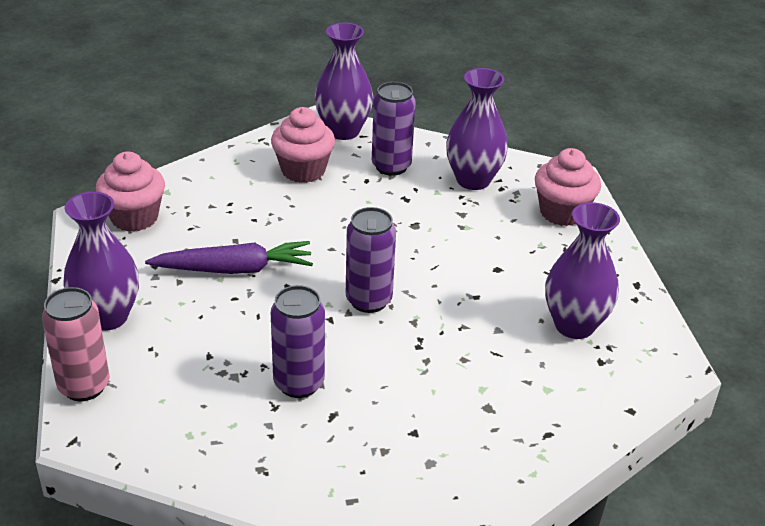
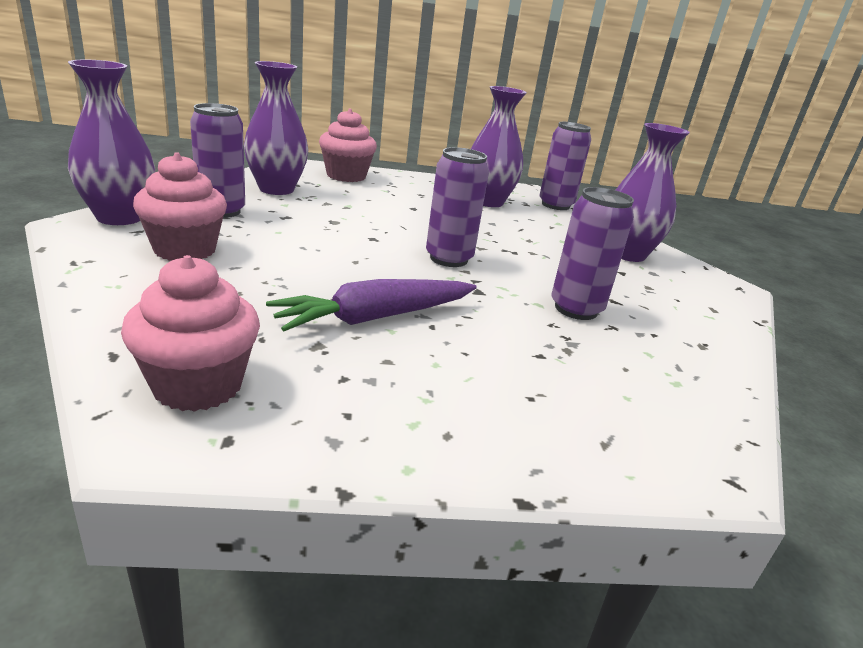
camera: 85 degrees left, 10 degrees down
(84, 386) = (623, 465): pink can -> none
(107, 317) = (462, 432): purple vase -> purple vase (627, 254)
(235, 269) = (375, 318): purple carrot -> purple carrot turned 120 degrees counterclockwise
(623, 391) = (555, 205): none -> purple can

